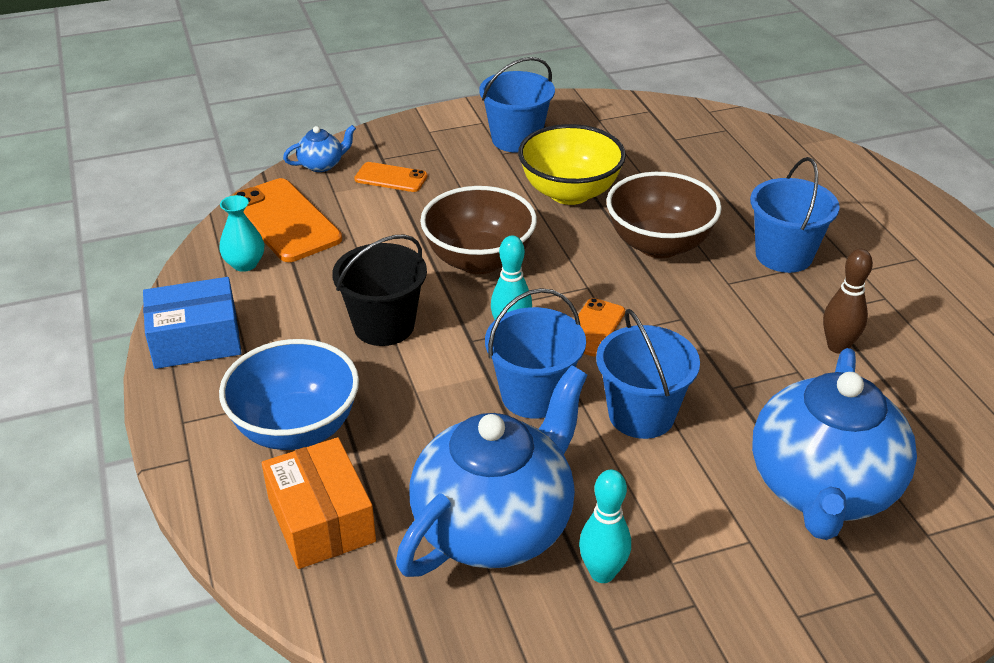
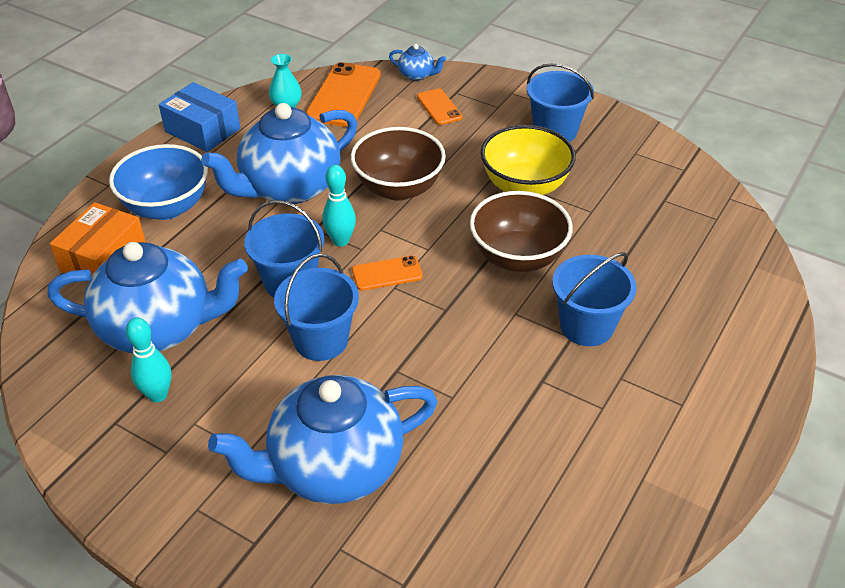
camera: 50 degrees right, 5 degrees up
(384, 326) = (289, 187): black bucket -> blue teapot
(837, 346) = (506, 406): brown bowling pin -> none

